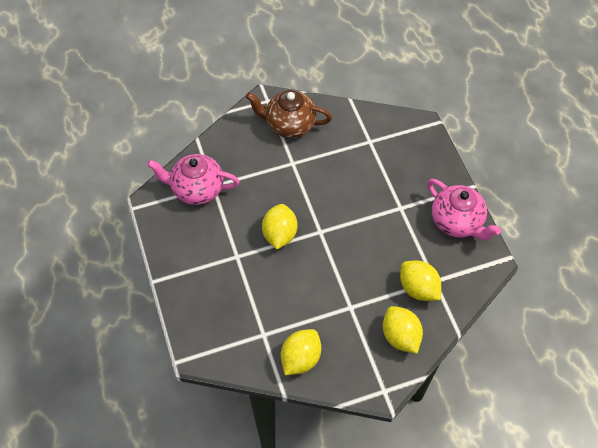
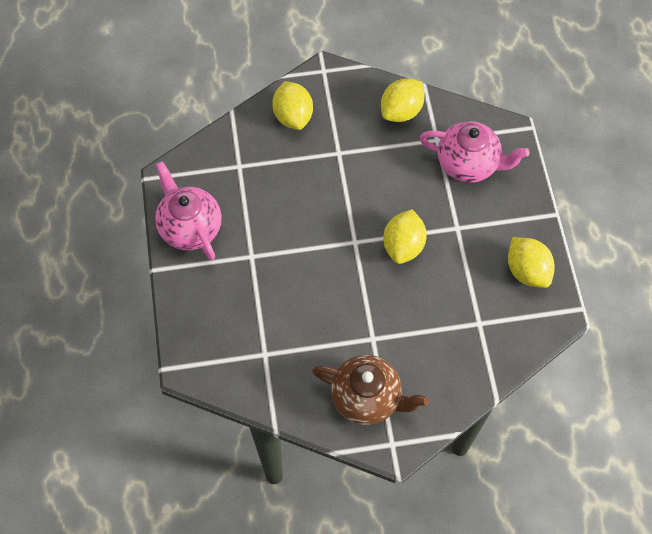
camera: 170 degrees left, 5 degrees up
(197, 189) = (500, 321): pink teapot -> pink teapot (468, 164)
(418, 288) = (259, 160): yellow lemon -> yellow lemon (527, 271)

